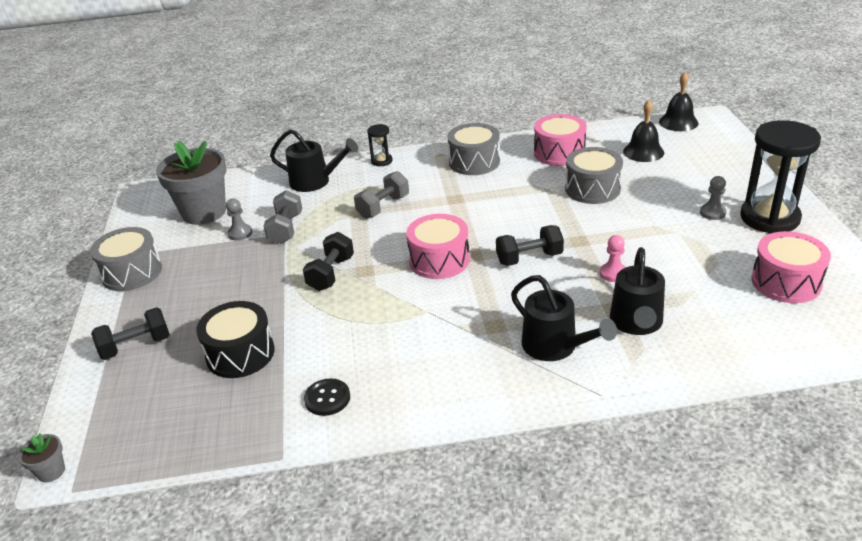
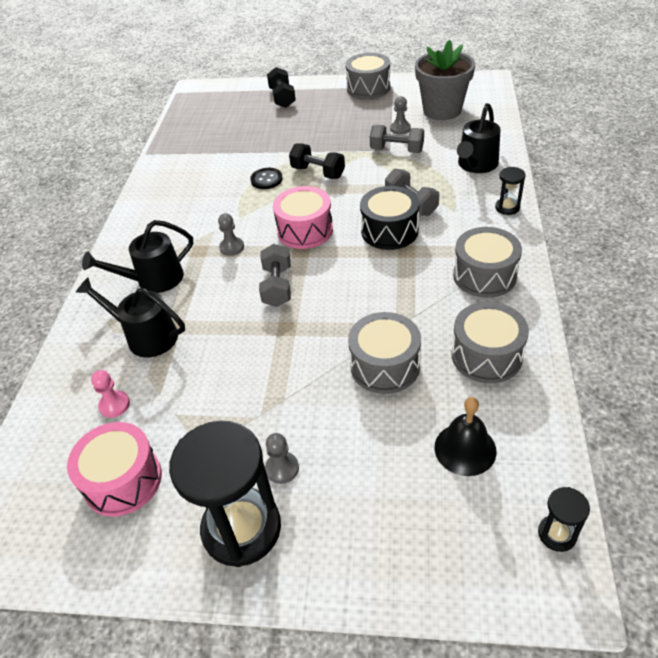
camera: 105 degrees right, 10 degrees up
(51, 471) = (194, 85): grey flower pot -> none
(240, 354) = (248, 135): black drum -> black drum (389, 231)
(327, 398) = (181, 169): black button -> black button (266, 179)
(481, 303) = (232, 247): none -> grey pawn
(529, 258) = (277, 286): black dumbbell -> grey dumbbell
(559, 153) = (486, 355): pink drum -> grey drum
(613, 273) = (221, 340): pink pawn -> pink pawn (114, 405)
(678, 122) = (557, 534): black bell -> black hourglass

